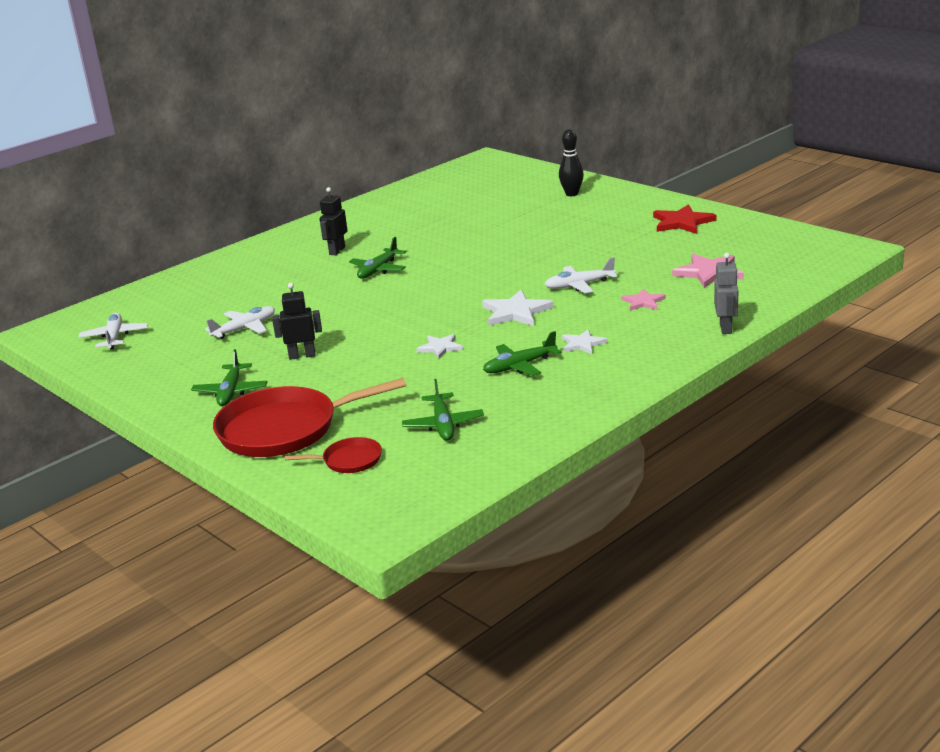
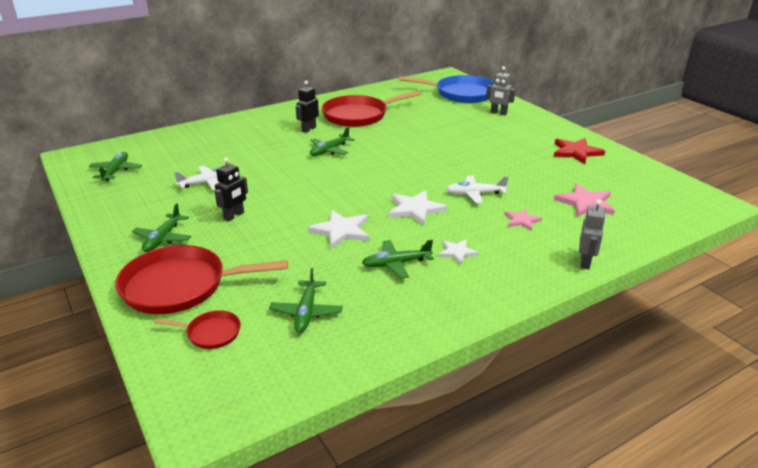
camera: 10 degrees right, 5 degrees up
(114, 337) = (116, 171): white plane -> green plane
(302, 356) = (234, 216): black robot -> black robot turned 120 degrees clockwise
(393, 225) = (358, 115): none -> red pan
(440, 347) = (341, 231): white star -> white star, size x1.65
(515, 178) = (462, 94): none -> blue pan
(572, 194) = (498, 113): black bowling pin -> grey robot

